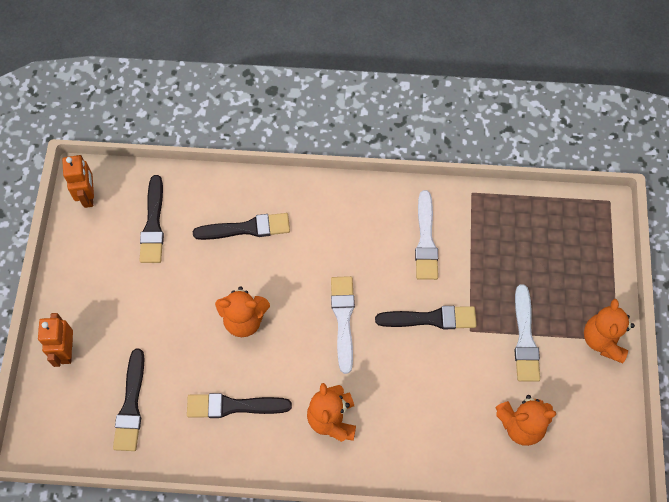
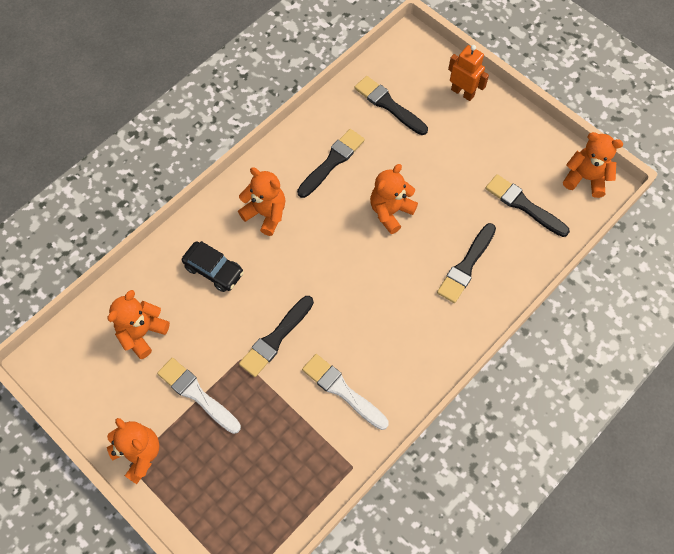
camera: 130 degrees right, 0 degrees up
(88, 196) = (585, 178): orange robot -> orange teddy bear
(343, 319) = (331, 277): white brush -> none
(419, 416) = (214, 270): none -> black car

